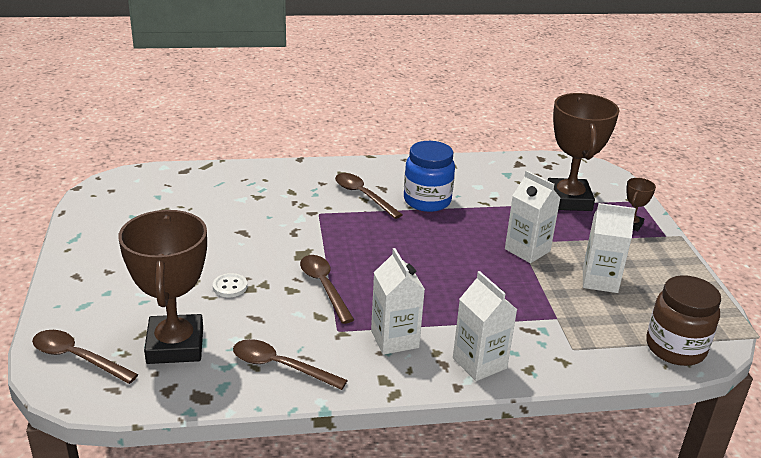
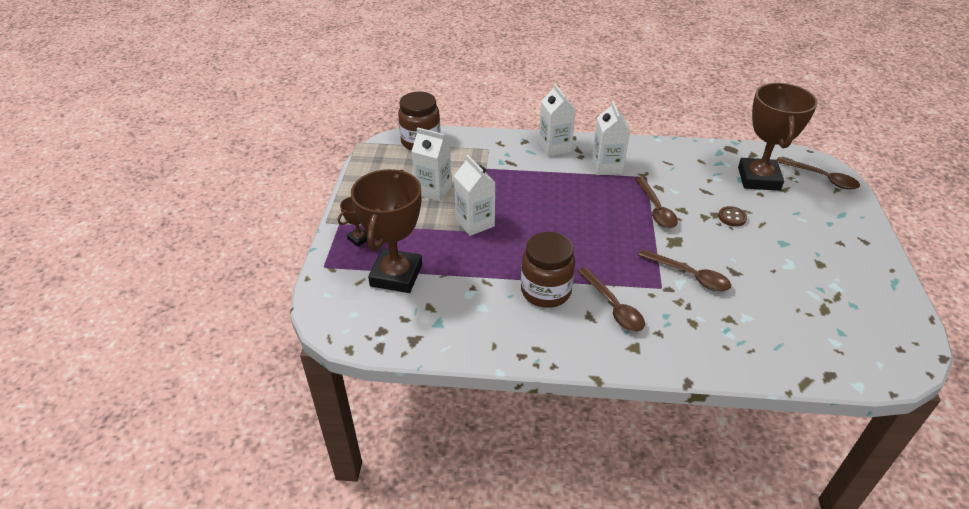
camera: 165 degrees left, 10 degrees up
(230, 287) = (732, 217): white button -> brown button
(280, 366) = (684, 159): brown spoon -> brown spoon (689, 276)
(427, 201) = (546, 291): blue jar -> brown jar

